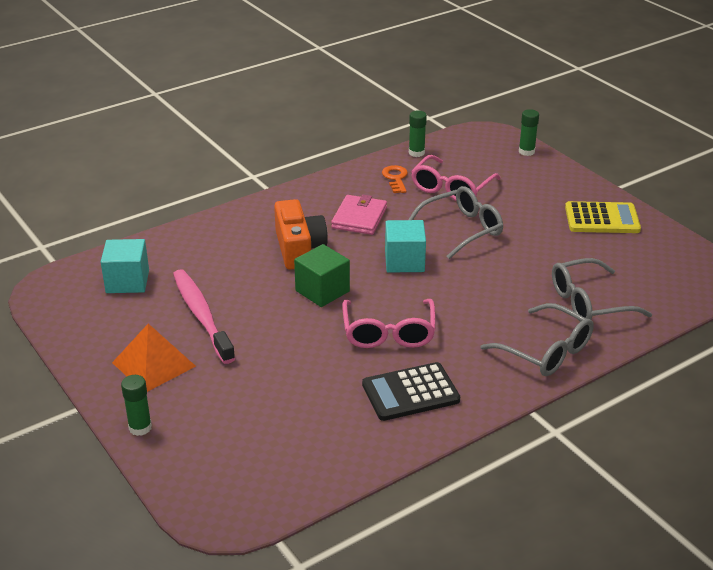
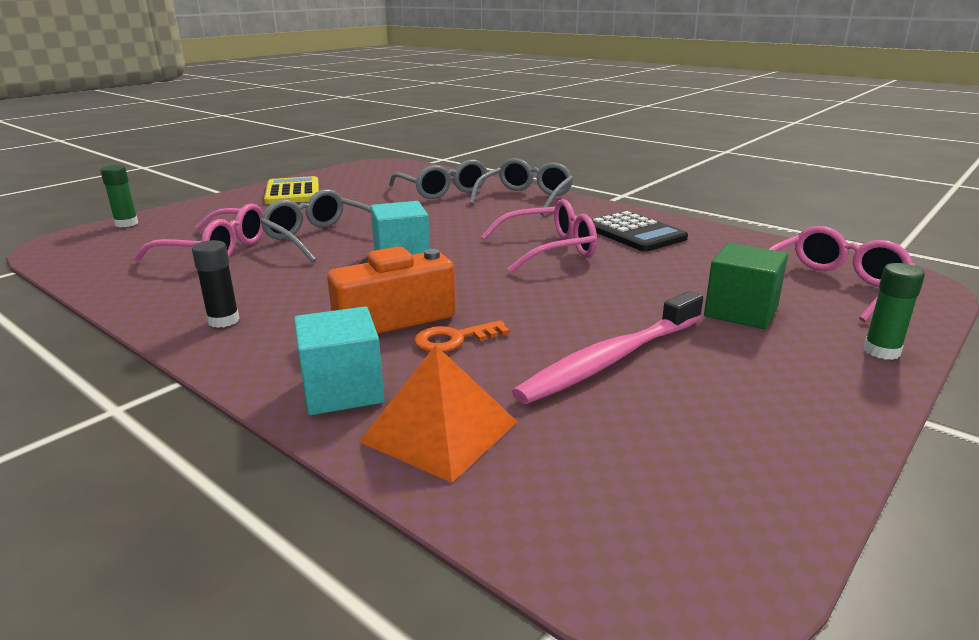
camera: 105 degrees left, 10 degrees down
(127, 281) = (572, 460): turquoise cube -> turquoise cube (342, 390)
(153, 364) = (758, 372): orange pyramid -> orange pyramid (440, 431)
(241, 461) = (833, 285): none -> pink glasses
(322, 291) = (491, 289): green cube -> green cube (741, 312)
(327, 195) = (223, 321): none -> black glue stick
(359, 218) = (295, 291): pink wallet -> none
(395, 178) = (176, 281): orange key -> orange key (454, 339)
(416, 153) = (96, 277): green glue stick -> none

